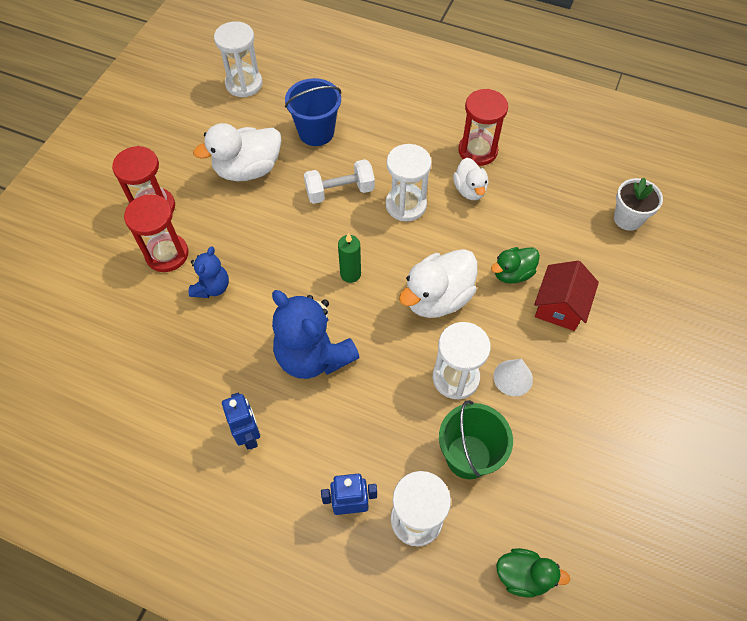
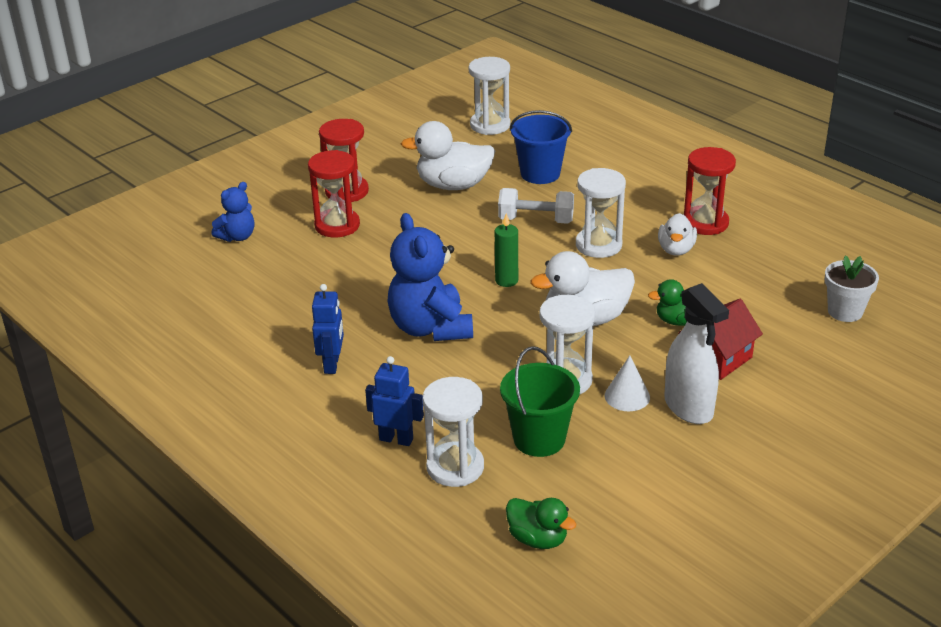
camera: 25 degrees right, 25 degrees down
(212, 287) = (364, 257): blue teddy bear -> blue teddy bear (237, 236)
(565, 372) = (689, 408): none -> white spray bottle

